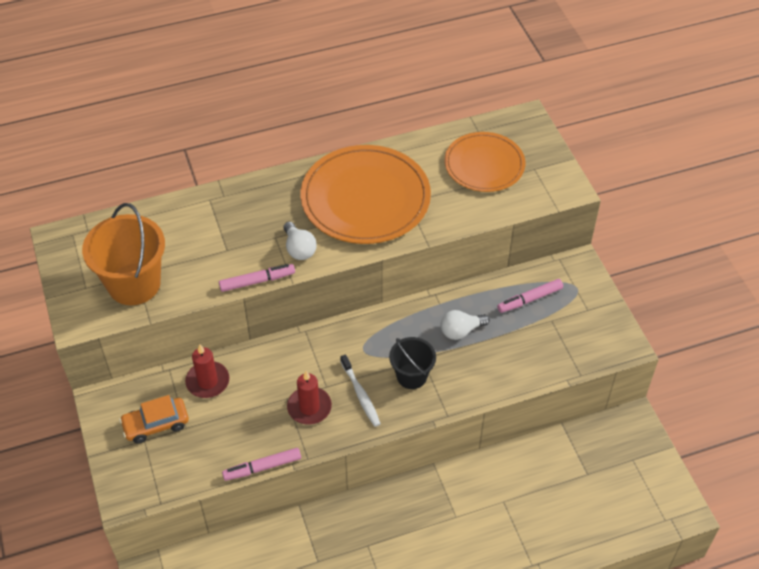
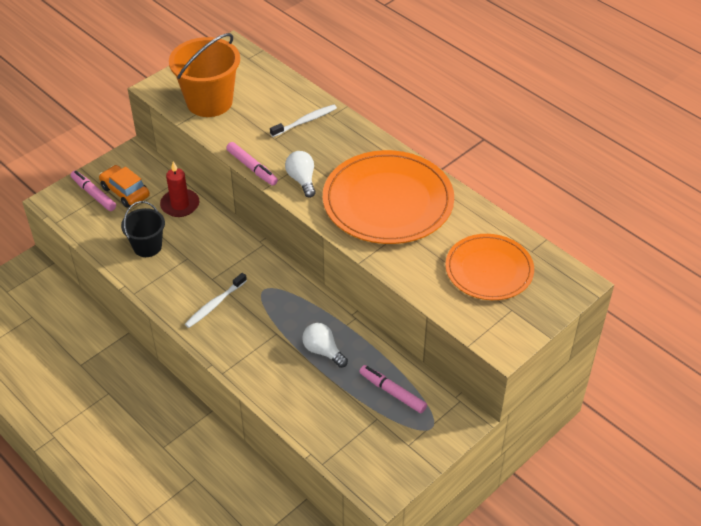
camera: 65 degrees right, 5 degrees down
(218, 218) = (305, 121): none -> white toothbrush
(262, 467) = (112, 268): pink marker -> pink marker (93, 194)
(299, 249) = (302, 180): white light bulb -> white light bulb turned 120 degrees clockwise
(309, 407) = (185, 276): red candle -> none
(411, 376) = (252, 332): black bucket -> black bucket (147, 246)

